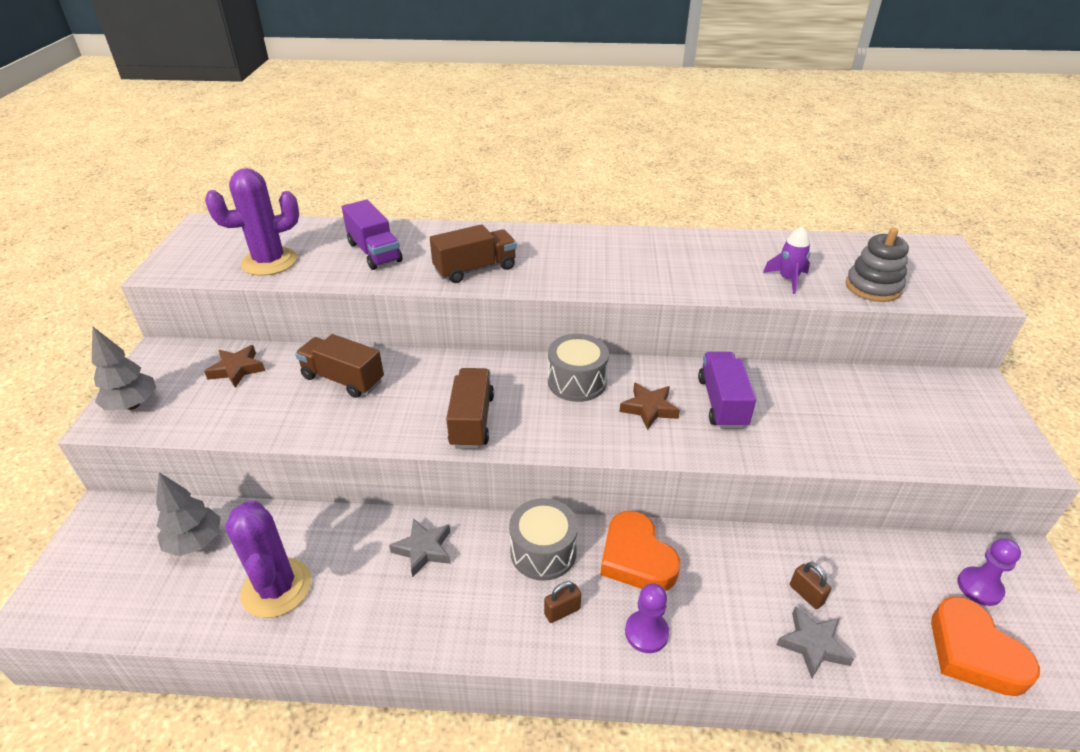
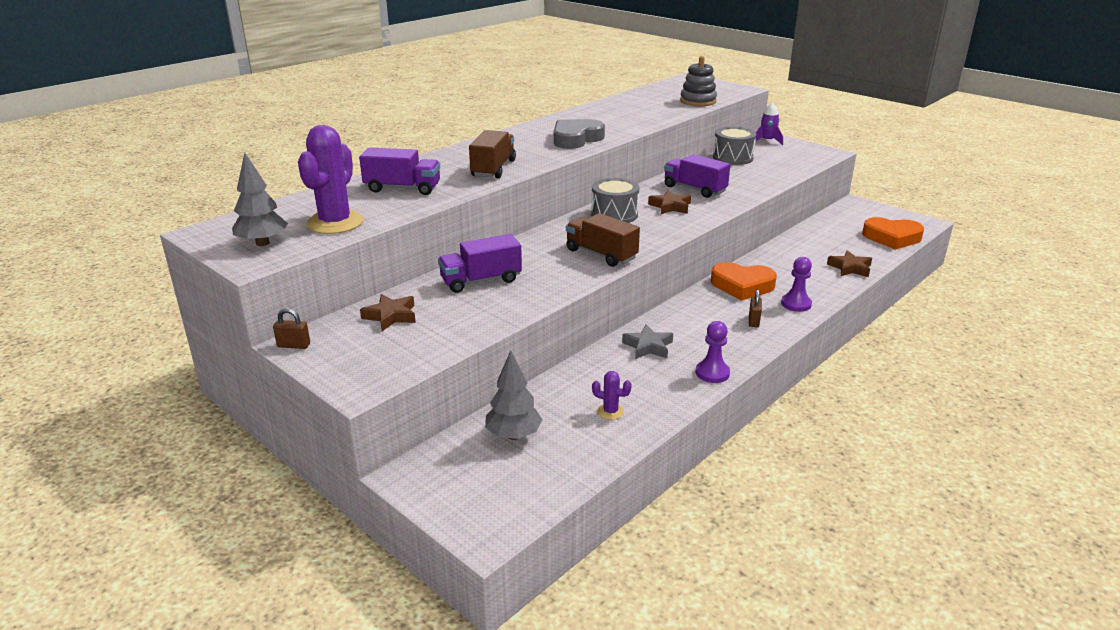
camera: 50 degrees left, 10 degrees down
(133, 405) = (358, 371): grey tree -> grey tree (262, 243)
(276, 588) = (610, 412): purple cactus -> purple cactus, size x0.45
(343, 379) = (481, 280): brown truck -> purple truck
(543, 551) = (702, 309): grey drum -> grey drum (733, 158)
(618, 272) = (576, 139): none -> grey heart
(787, 279) = (658, 111): purple rocket -> purple rocket (767, 141)
(806, 594) = (819, 256): brown padlock -> brown padlock (293, 345)
(813, 645) = (850, 268): grey star -> brown star
(979, 587) = (860, 219): purple pawn -> purple pawn (712, 373)

